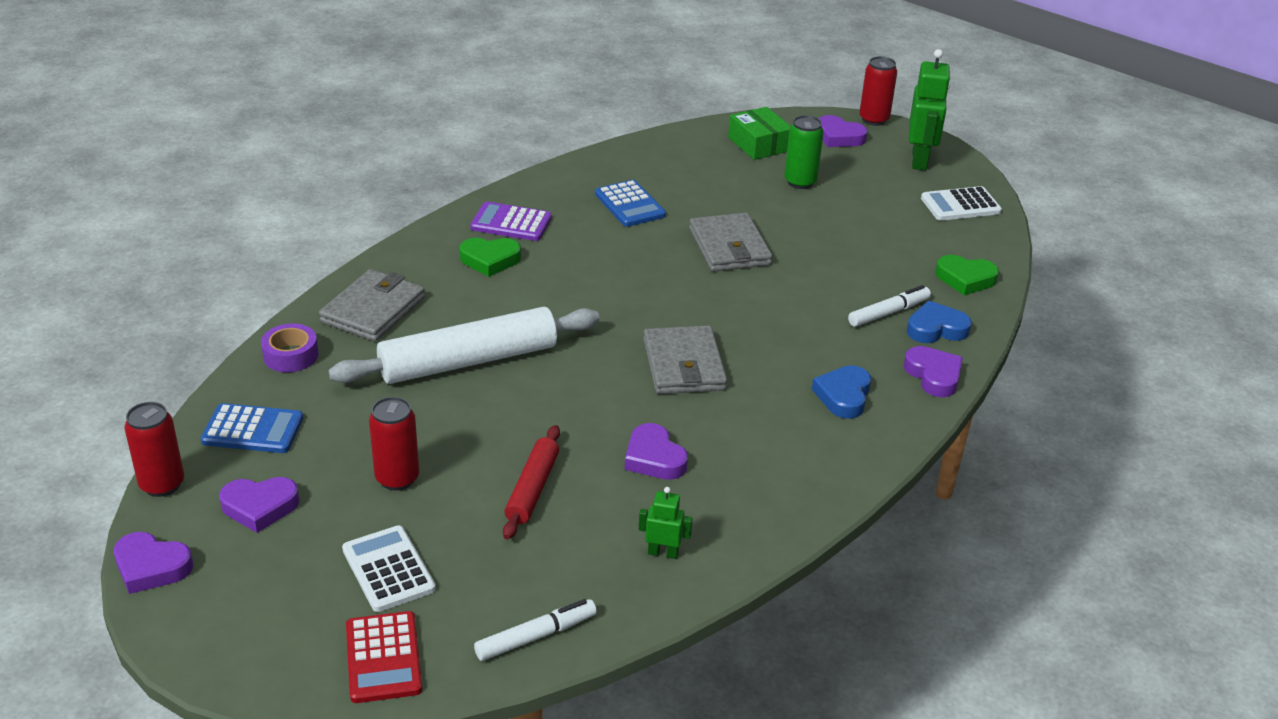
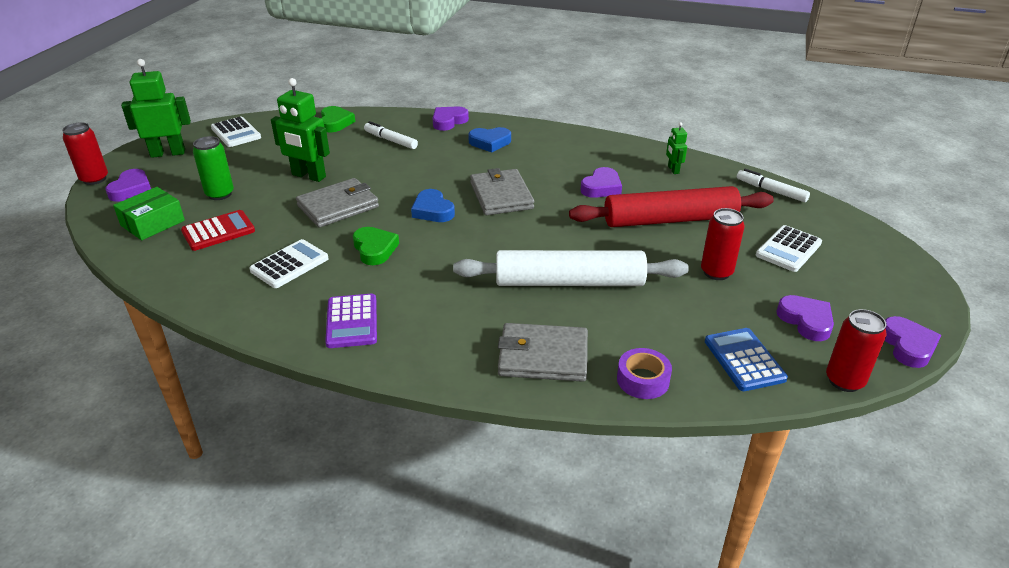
camera: 110 degrees left, 0 degrees up
(383, 658) = (843, 230): red calculator -> red calculator (218, 231)
(468, 361) = (569, 282): white rolling pin -> white rolling pin turned 45 degrees counterclockwise
(490, 260) = (422, 315): green heart -> green heart (374, 249)
(532, 489) = (670, 220): red rolling pin -> red rolling pin, size x1.84
(630, 205) = (289, 264): blue calculator -> white calculator
(684, 365) = (501, 196): grey wallet -> grey wallet turned 75 degrees counterclockwise
(815, 239) = (308, 176): none -> green robot
(936, 329) = (399, 125): blue heart -> blue heart (432, 210)

